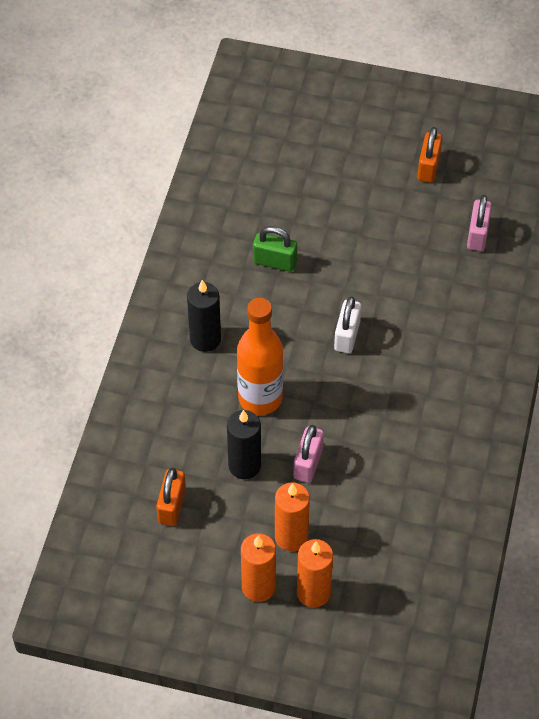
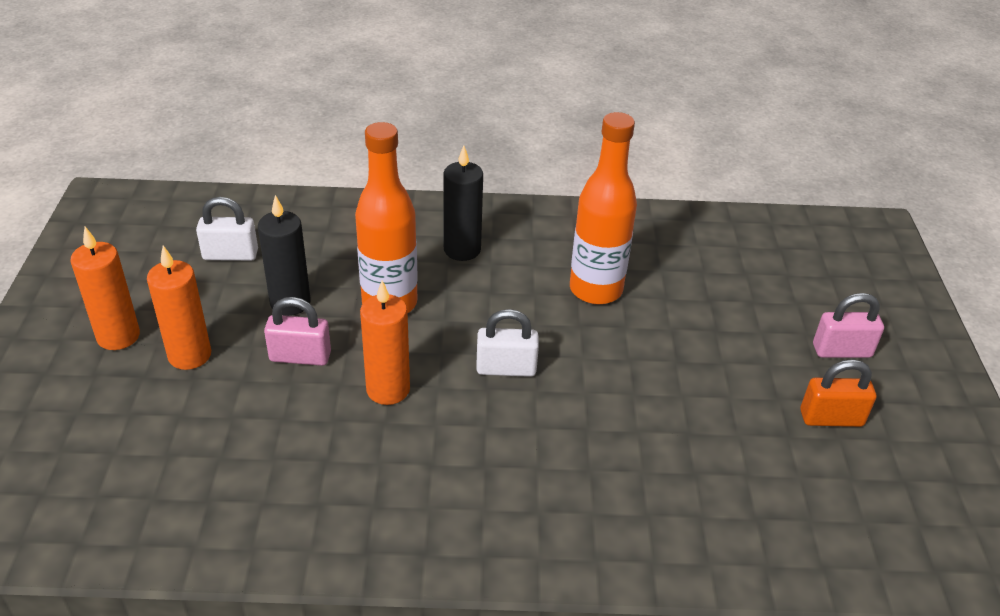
camera: 75 degrees right, 15 degrees down
(172, 506) = (230, 255): orange padlock -> white padlock
(274, 262) = (595, 290): green padlock -> orange bottle
(313, 592) = (106, 386): orange candle -> orange candle (388, 389)
(477, 235) = (740, 490): pink padlock -> pink padlock (841, 351)

